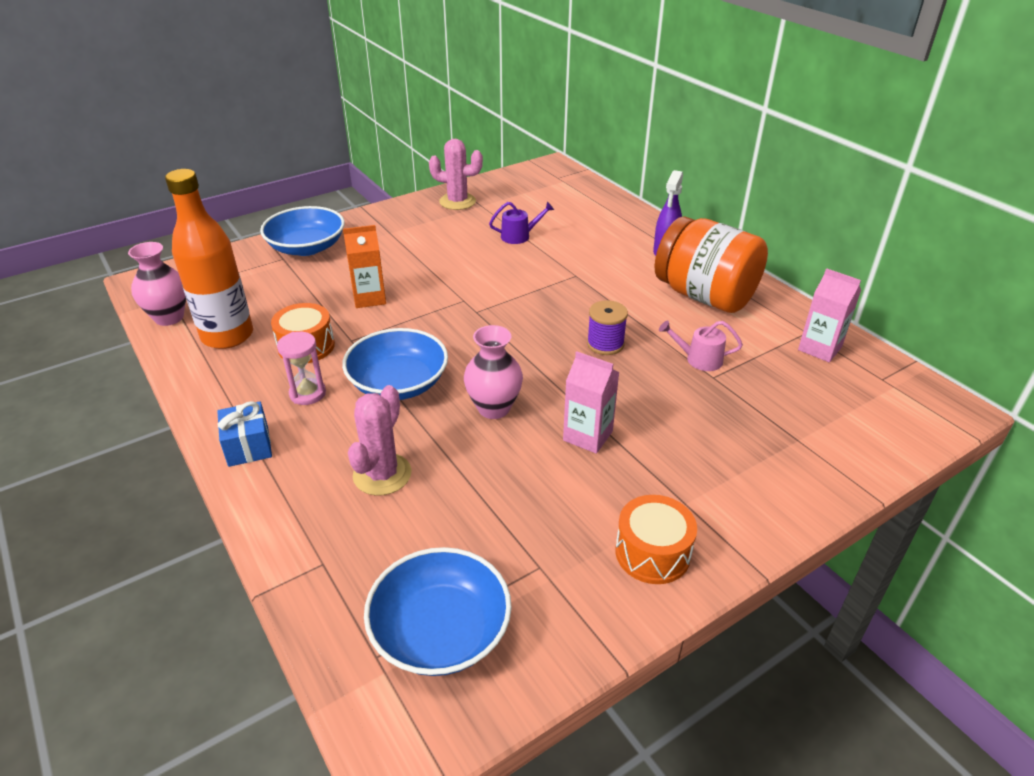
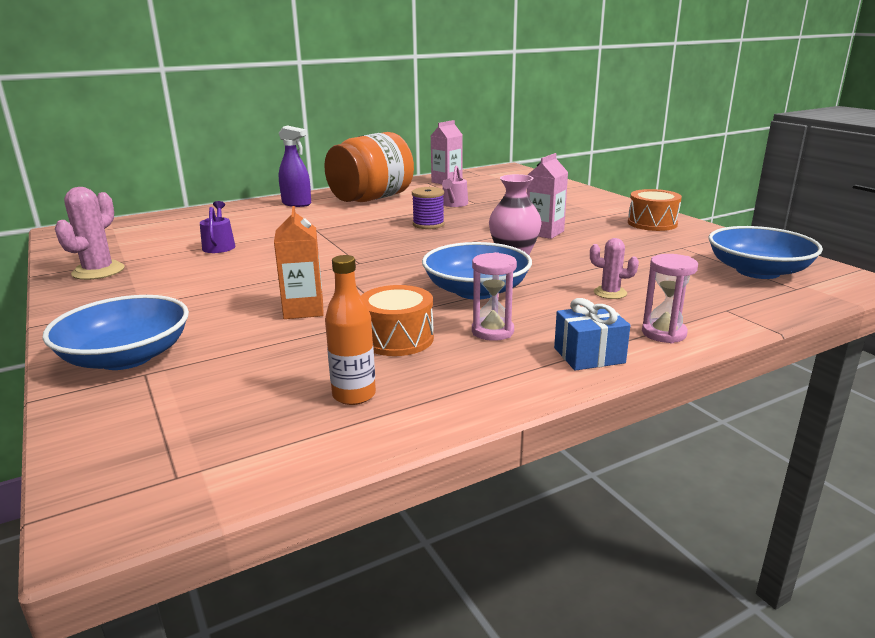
camera: 85 degrees left, 15 degrees down
(169, 317) = (273, 459): pink vase -> none
(227, 336) = (354, 395): orange bottle -> orange bottle, size x0.55
(277, 500) = (664, 333): none -> pink hourglass
(382, 474) = (610, 293): pink cactus -> pink cactus, size x0.60

